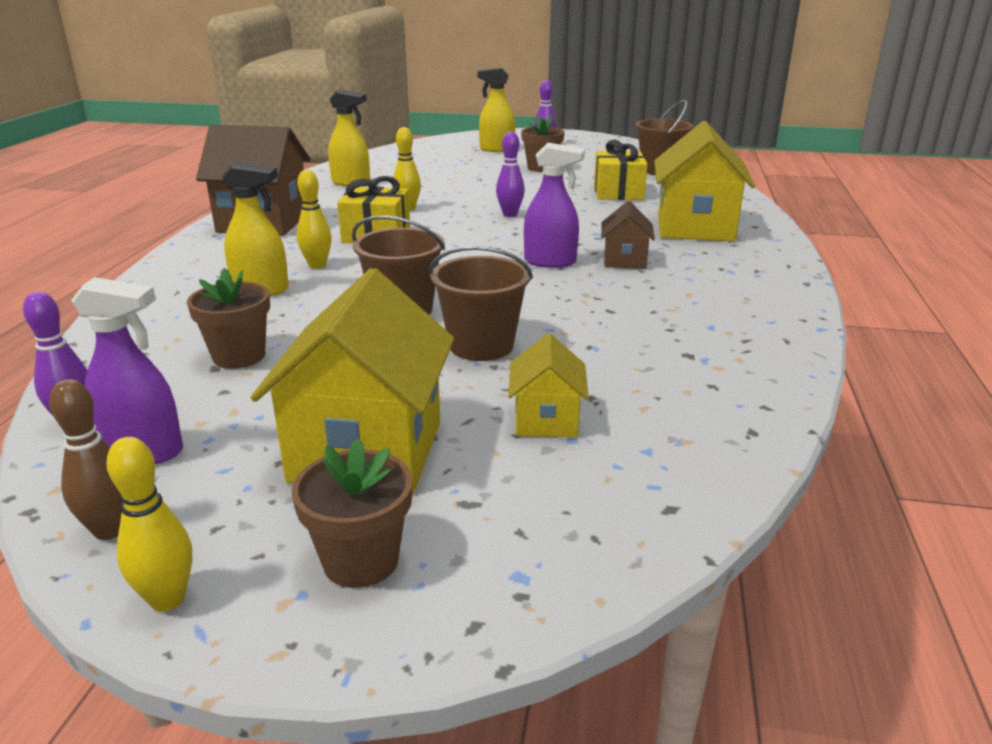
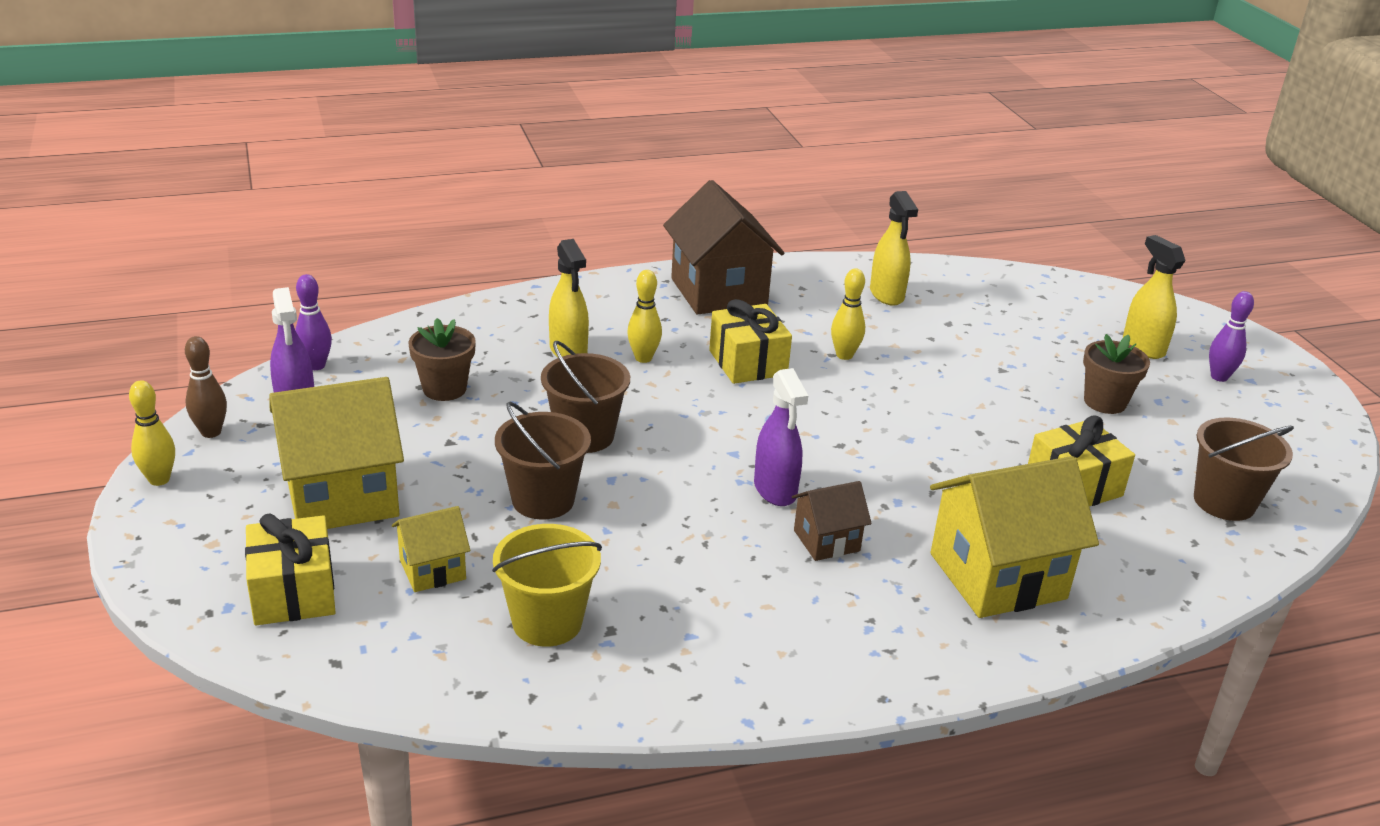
camera: 60 degrees right, 5 degrees up
(361, 561) = (218, 536): brown flower pot -> none
(510, 214) = (896, 425): purple bowling pin -> none
(525, 517) = (293, 592): none -> yellow gift
(663, 379) = (547, 622): none -> yellow bucket

